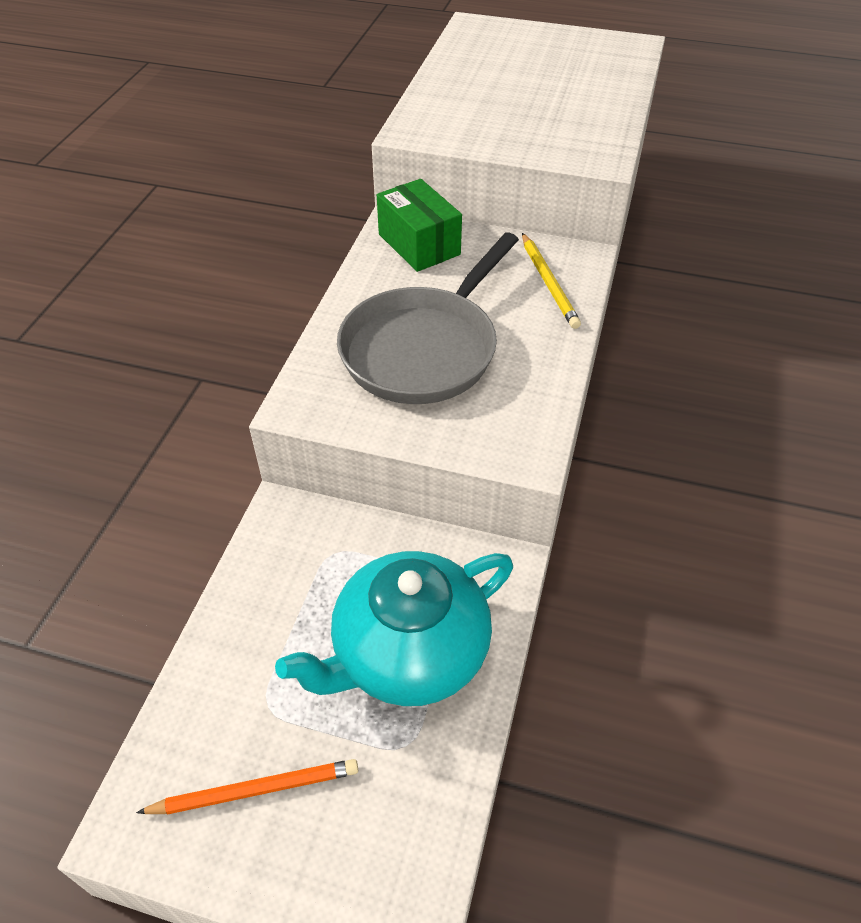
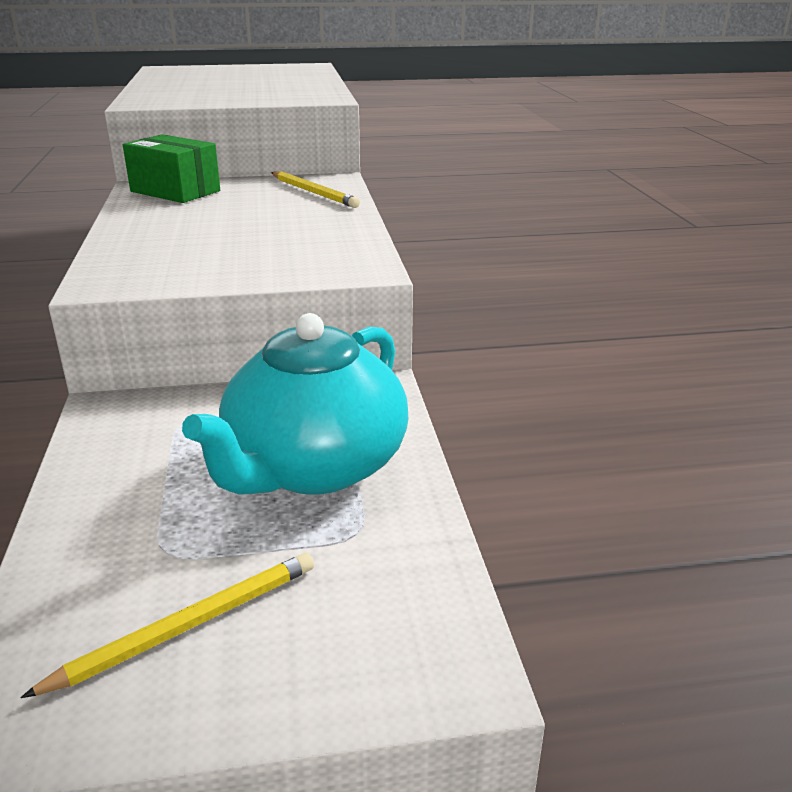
camera: 25 degrees left, 20 degrees down
(255, 789) = (188, 625): orange pencil -> yellow pencil
(424, 349) = (219, 236): grey pan -> none

